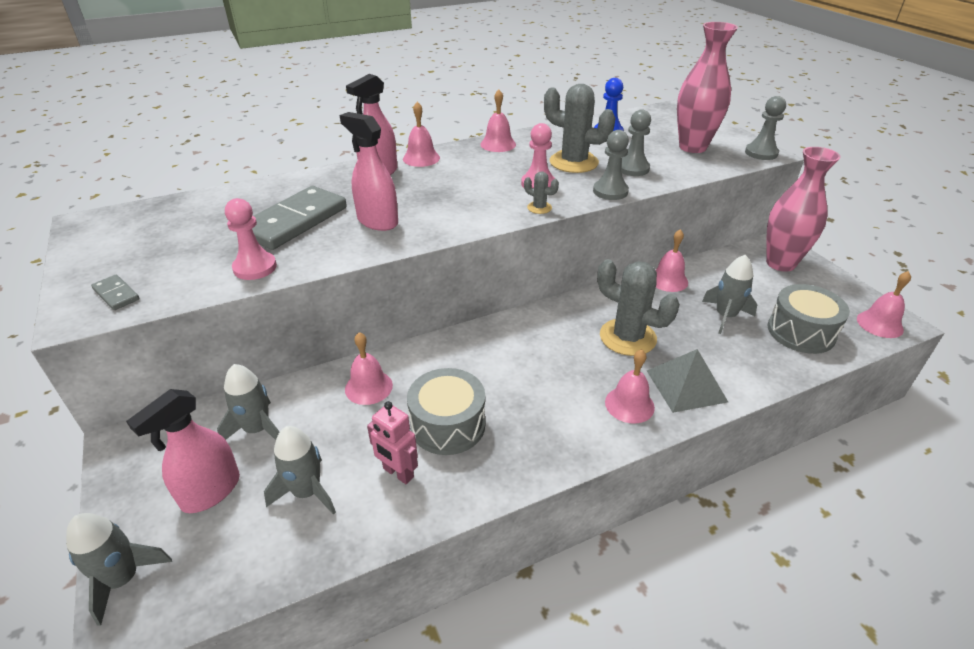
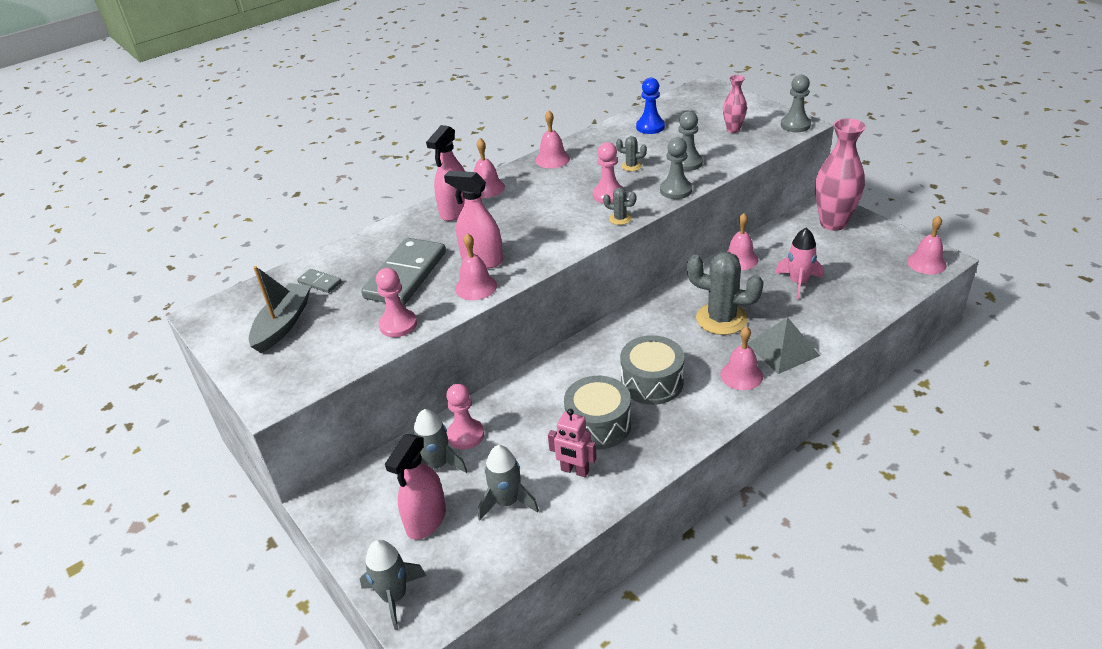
camera: 10 degrees left, 0 degrees up
(116, 294) = (290, 373): grey domino -> grey domino (320, 282)
(147, 245) = (283, 324): none -> grey boat
(304, 403) = (465, 435): none -> pink pawn
(368, 387) = (515, 409): pink bell -> pink bell (475, 287)
(573, 162) = (631, 166): grey cactus -> grey cactus, size x0.45
(692, 147) = (733, 130): pink vase -> pink vase, size x0.52
(725, 316) = (798, 283): grey rocket -> pink rocket
(801, 332) = (864, 283): grey drum -> grey drum (652, 382)

